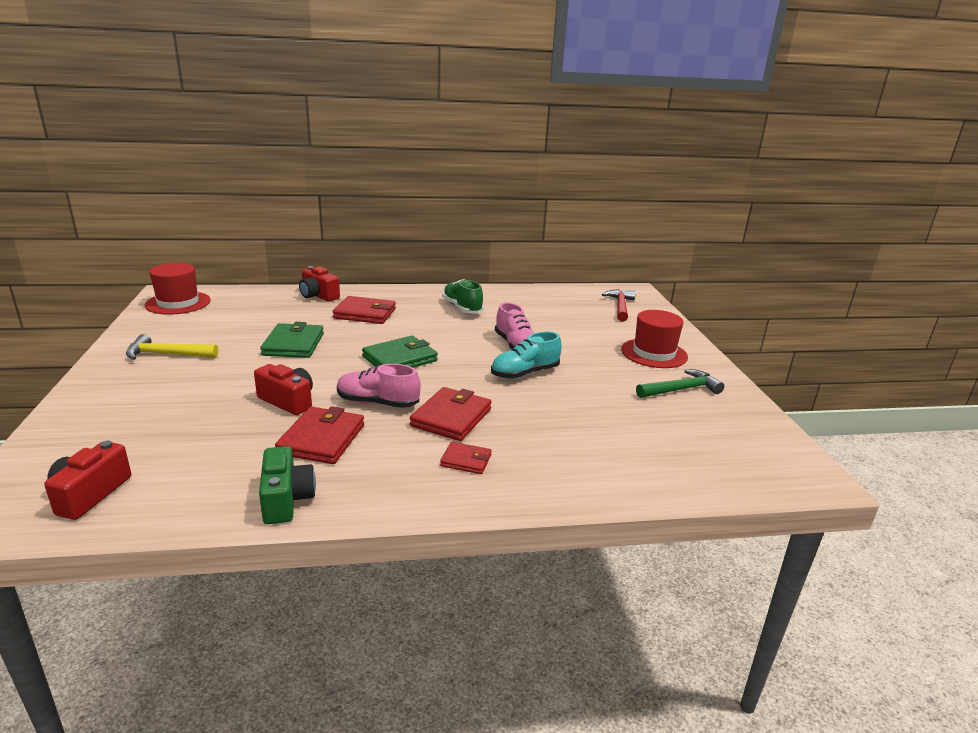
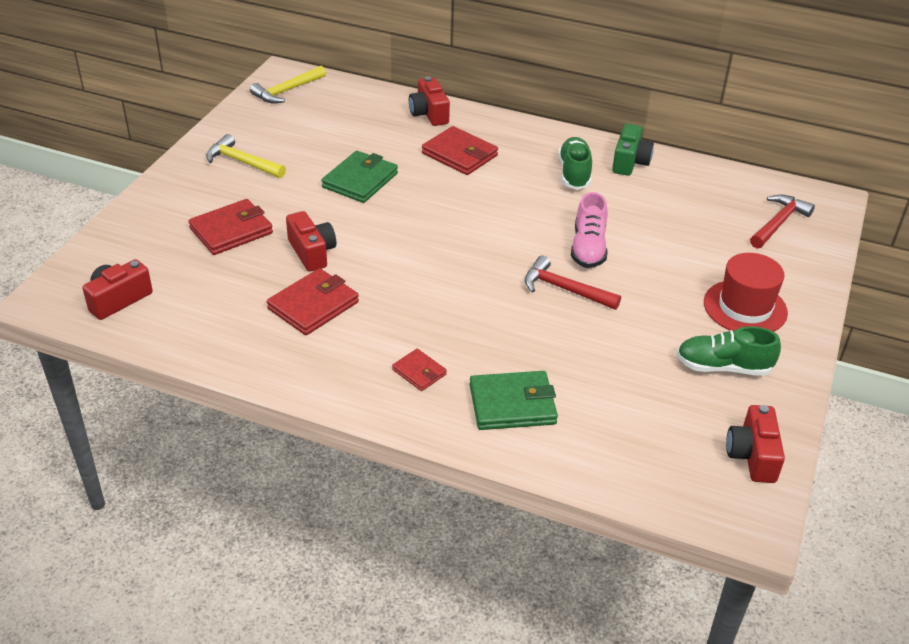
camera: 30 degrees right, 15 degrees up
(178, 303) = (286, 91): red hat -> yellow hammer
(286, 499) = (249, 356): green camera -> green camera (630, 162)
(377, 403) = (388, 280): pink shoe -> none
(400, 359) = (449, 230): green wallet -> green wallet (512, 404)
(451, 417) = (443, 320): red wallet -> red wallet (231, 231)
(525, 373) = (564, 289): turquoise shoe -> red hammer
(681, 389) = (723, 367): green hammer -> green shoe
(763, 436) = (752, 456): none -> red camera

